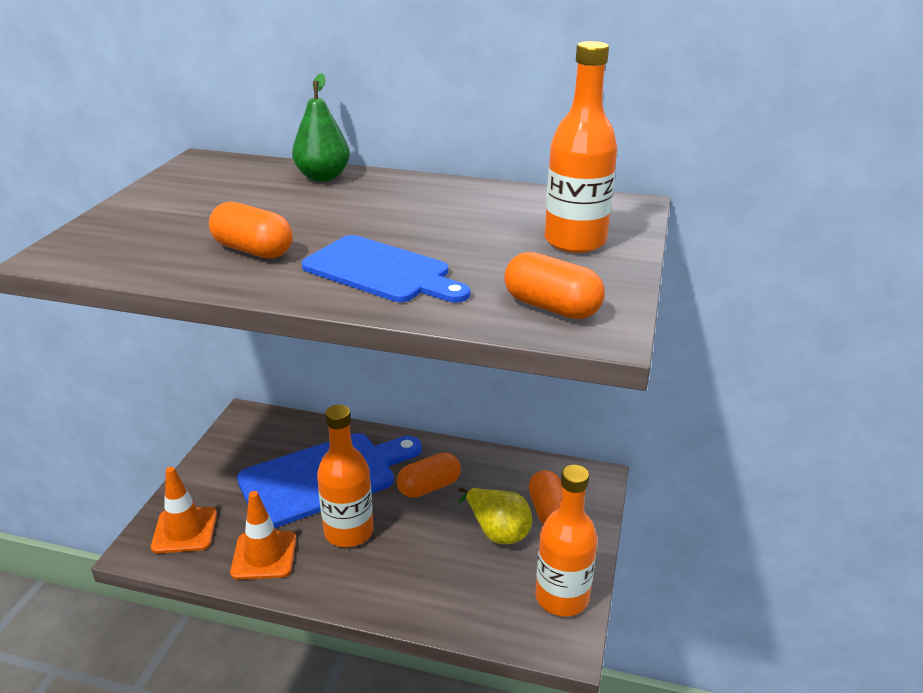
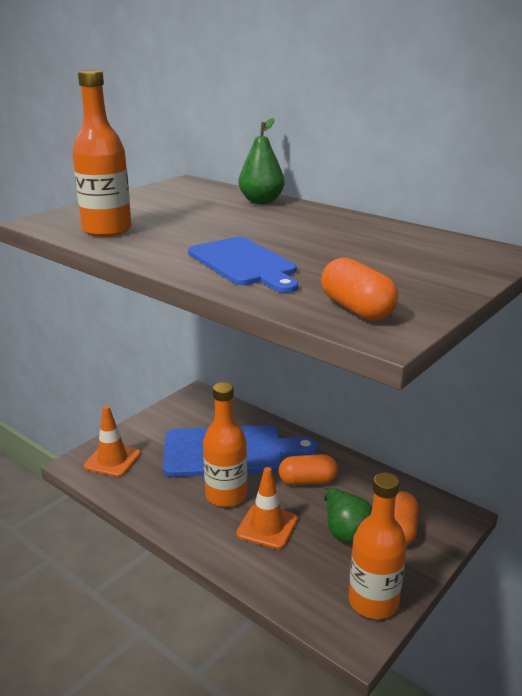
camera: 25 degrees right, 5 degrees down
(253, 250) = (166, 237): orange capsule -> none
(264, 555) = (155, 493): orange traffic cone -> orange traffic cone (267, 526)
(497, 531) = (345, 531): yellow pear -> green pear
(575, 241) = (425, 269): orange bottle -> orange bottle (107, 230)

